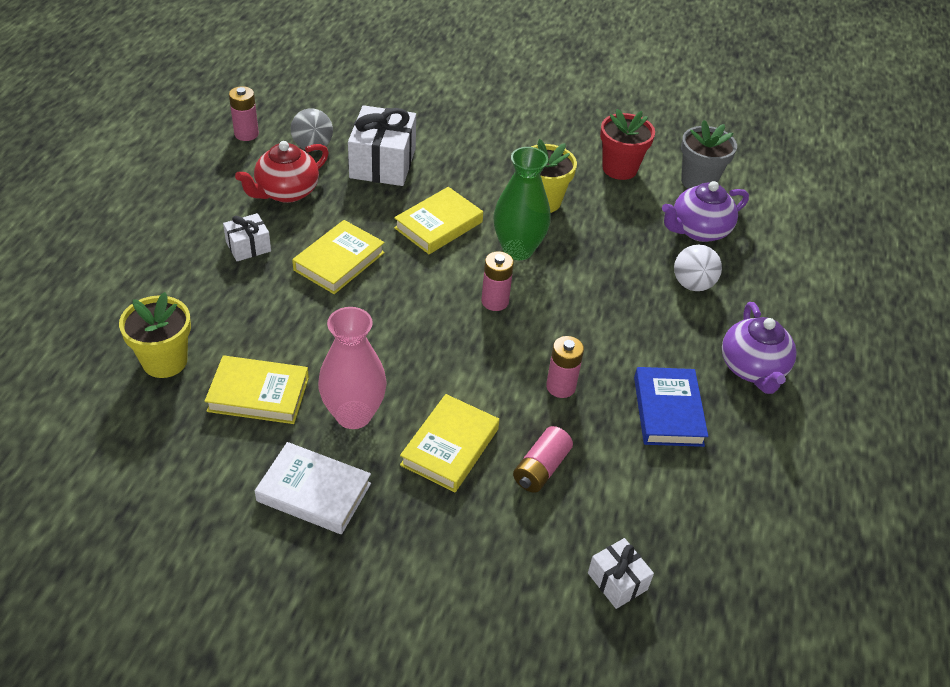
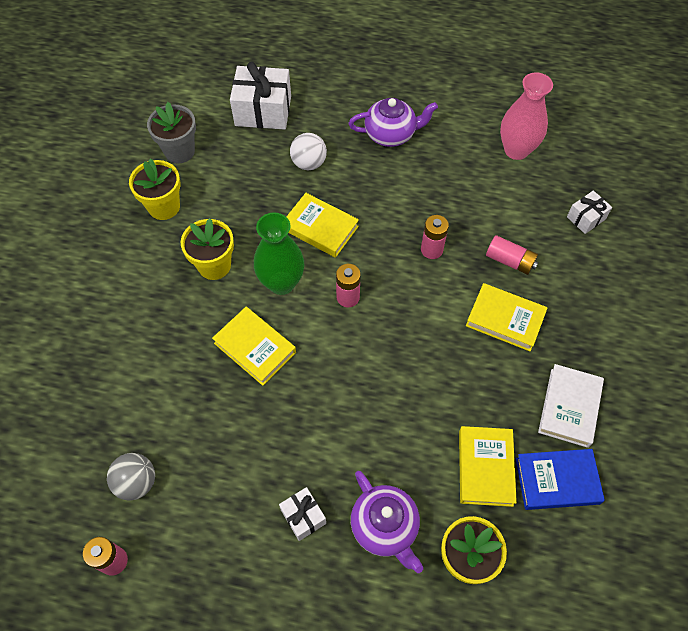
camera: 90 degrees left, 15 degrees up
(286, 192) = (215, 496): red teapot -> none
(339, 261) = (314, 427): yellow book -> yellow book (320, 228)
(353, 414) = (490, 390): pink vase -> pink vase (516, 150)
(382, 163) = (163, 407): white gift -> white gift (263, 111)
(619, 168) = (164, 207): red flower pot -> yellow flower pot
(668, 411) = (440, 185): blue book -> blue book (557, 480)
(698, 230) = (244, 155): purple teapot -> purple teapot (385, 527)

